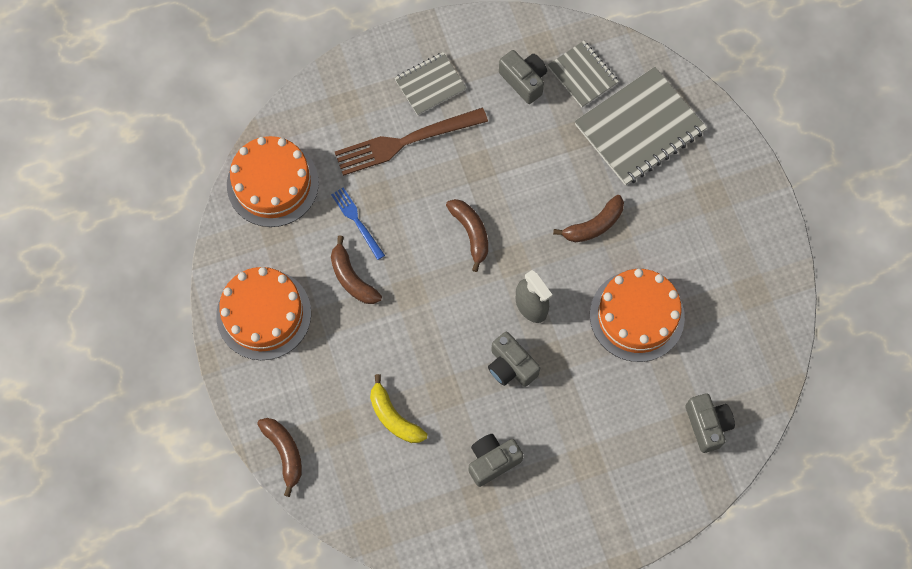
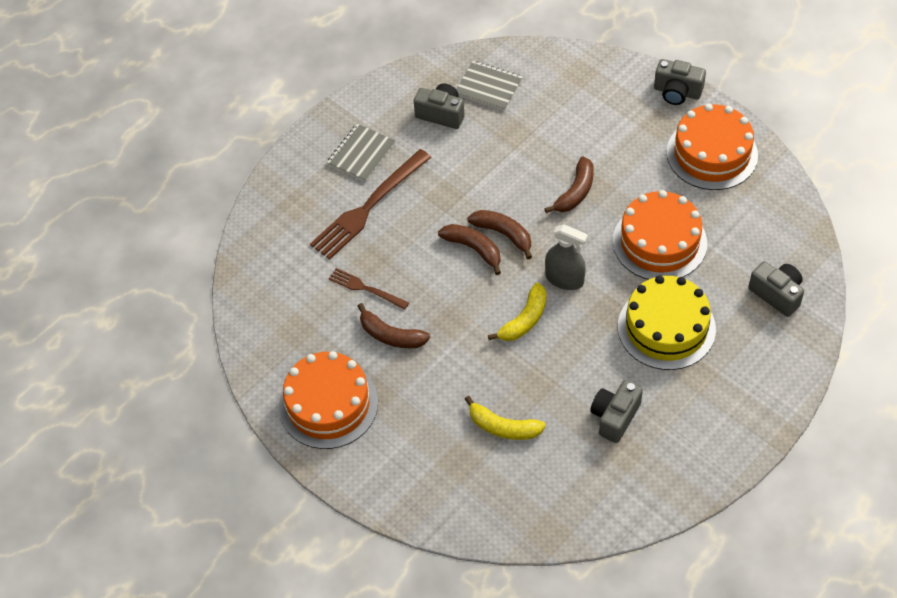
camera: 25 degrees left, 15 degrees down
(272, 184) = (269, 296): orange cake -> orange cake (712, 153)
(284, 453) = (422, 508): brown banana -> brown banana (503, 234)
(357, 221) = (365, 288): blue fork -> brown fork
(472, 326) = (524, 320): none -> yellow banana
(511, 366) = (579, 334): grey camera -> grey camera (677, 92)
(589, 402) = (666, 327): none -> yellow cake
(640, 128) = (563, 103): grey notebook -> none

